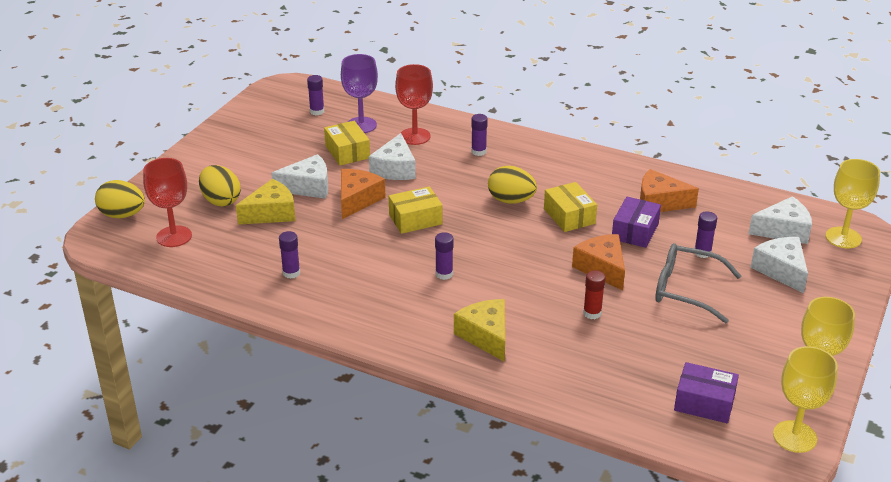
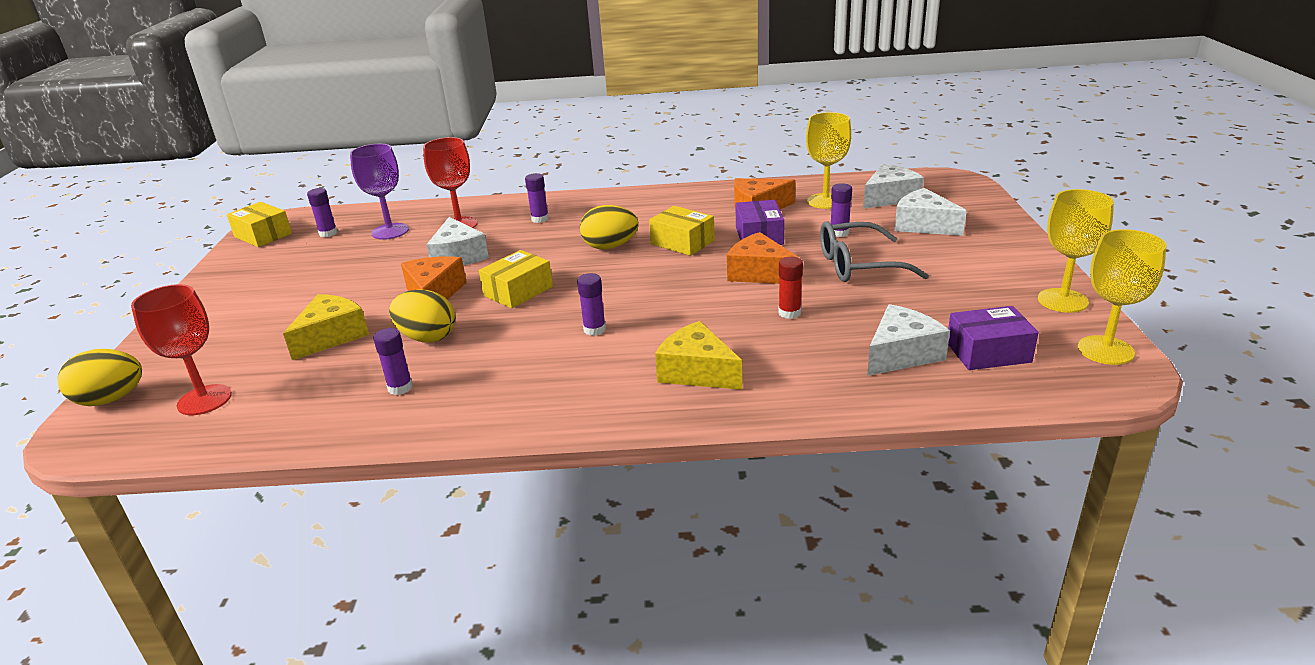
camera: 25 degrees left, 5 degrees down
(221, 201) = (253, 344): yellow egg -> yellow egg (427, 337)
(308, 187) = (363, 299): white cheese -> white cheese (901, 354)
(347, 152) = (390, 257): yellow box -> yellow box (263, 235)
(843, 238) = (944, 188): yellow goblet -> yellow goblet (825, 201)

